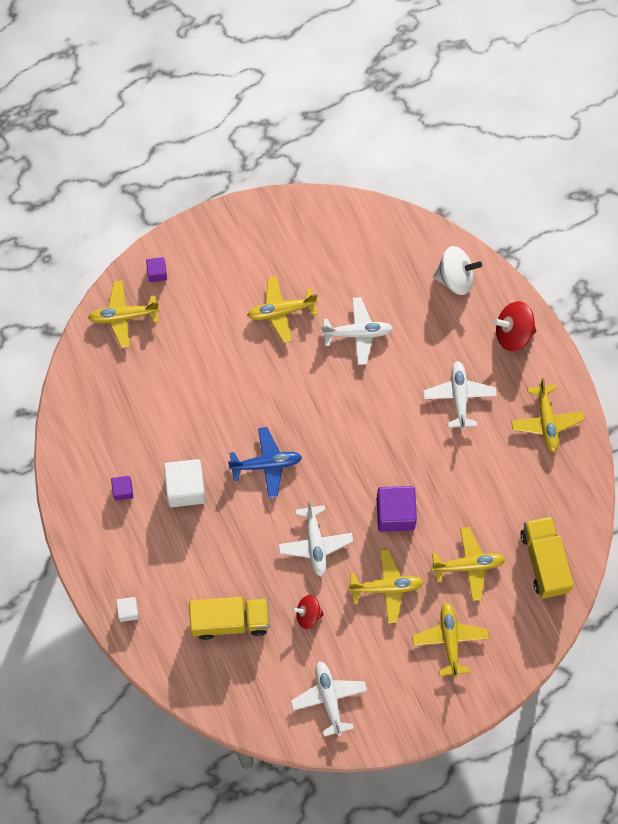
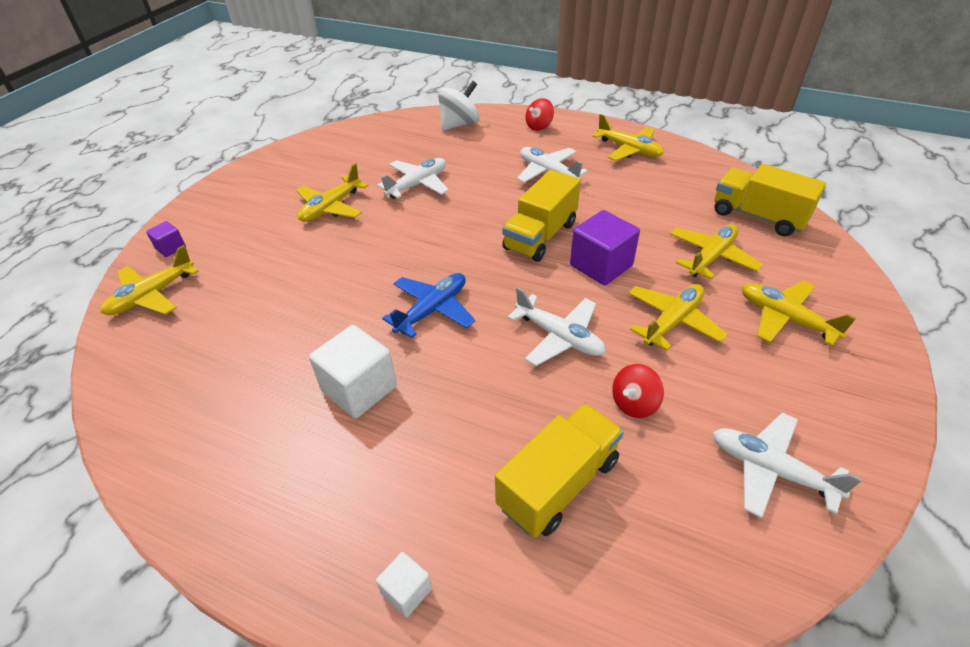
camera: 40 degrees left, 25 degrees down
(123, 490) = (274, 446): purple cube -> none
(386, 457) = (540, 236): none -> yellow truck
(513, 333) = (539, 126): red spinning top -> red spinning top, size x0.64

